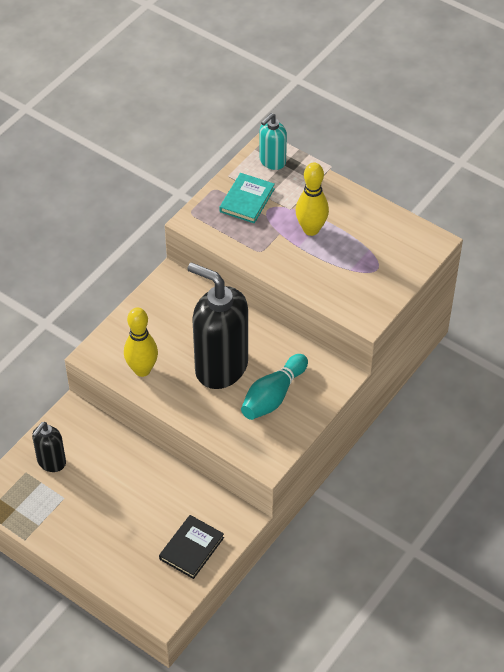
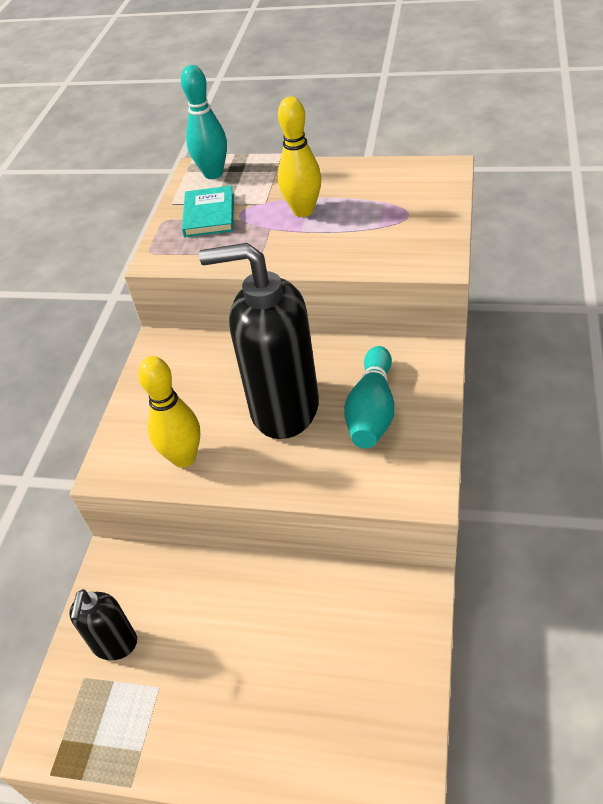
camera: 20 degrees left, 5 degrees down
(191, 548) = (381, 666): black book -> none
(272, 161) = (213, 173): turquoise soap dispenser -> turquoise bowling pin

